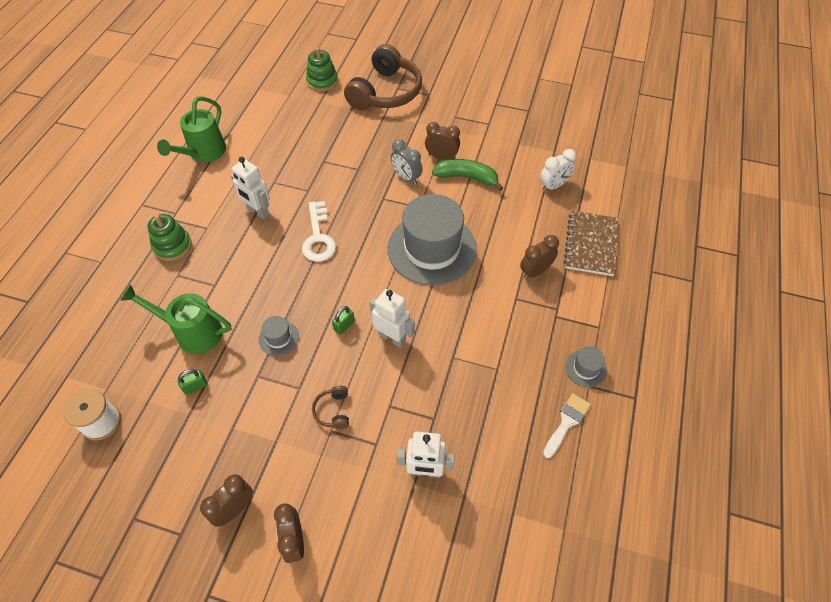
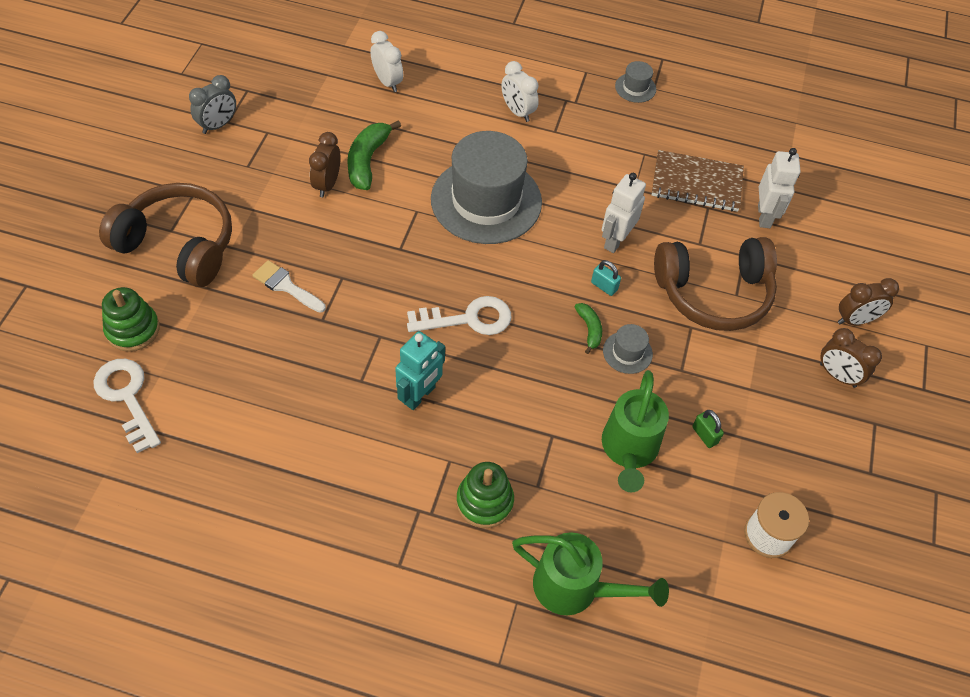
camera: 95 degrees left, 0 degrees up
(203, 153) = (288, 488): green watering can -> green watering can (575, 588)
(258, 211) = (420, 395): white robot -> turquoise robot
(275, 84) = (127, 397): none -> white key
(303, 313) = (589, 329): none -> green banana
(333, 411) = (713, 293): brown headphones -> brown headphones, size x2.50
(344, 326) = (604, 286): green padlock -> turquoise padlock
(406, 177) = (363, 223): grey clock -> grey clock (218, 125)
(535, 271) = (517, 112): brown clock -> white clock
(566, 422) = (695, 108): white brush -> white brush (286, 286)
(591, 244) = (478, 63): brown notebook -> brown notebook (696, 183)

